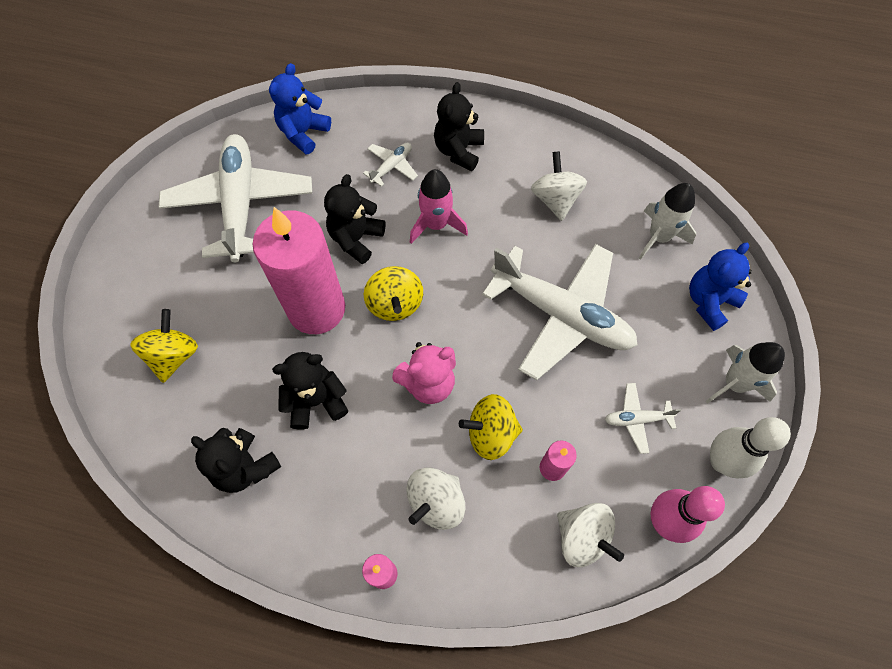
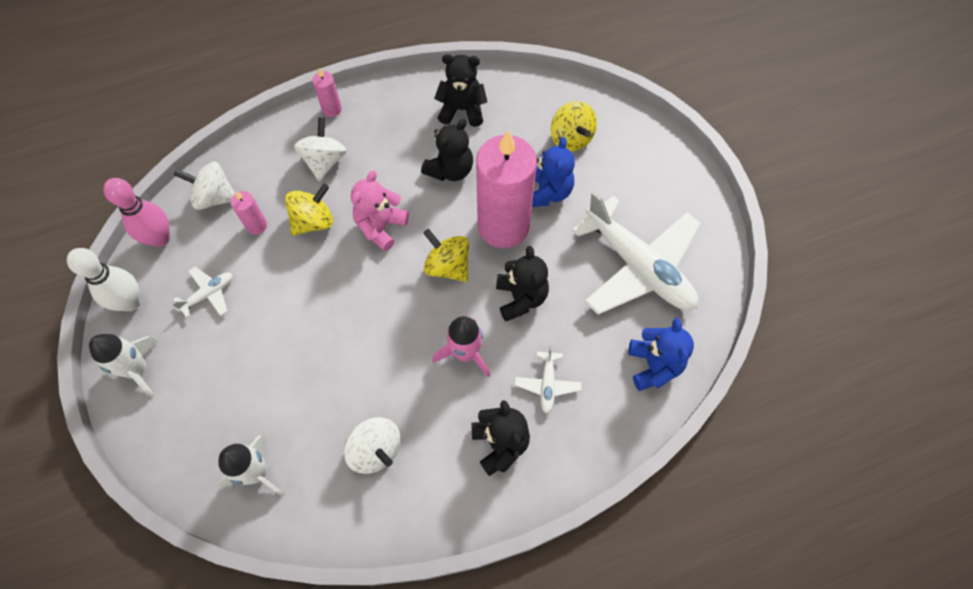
camera: 145 degrees right, 0 degrees up
(561, 315) = (309, 340): white plane -> none
(709, 302) = (184, 433): blue teddy bear -> blue teddy bear (547, 192)

